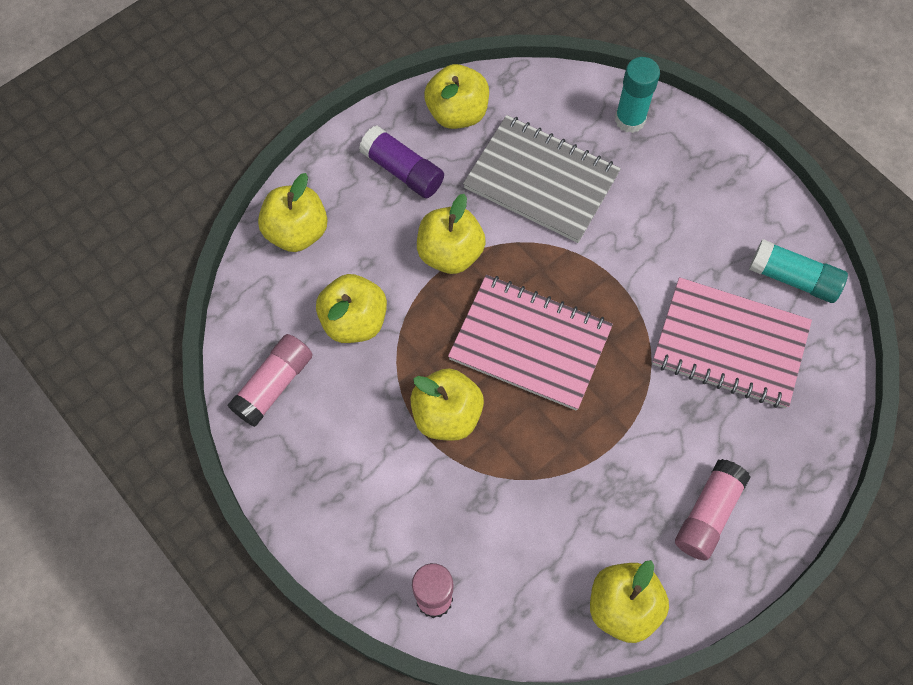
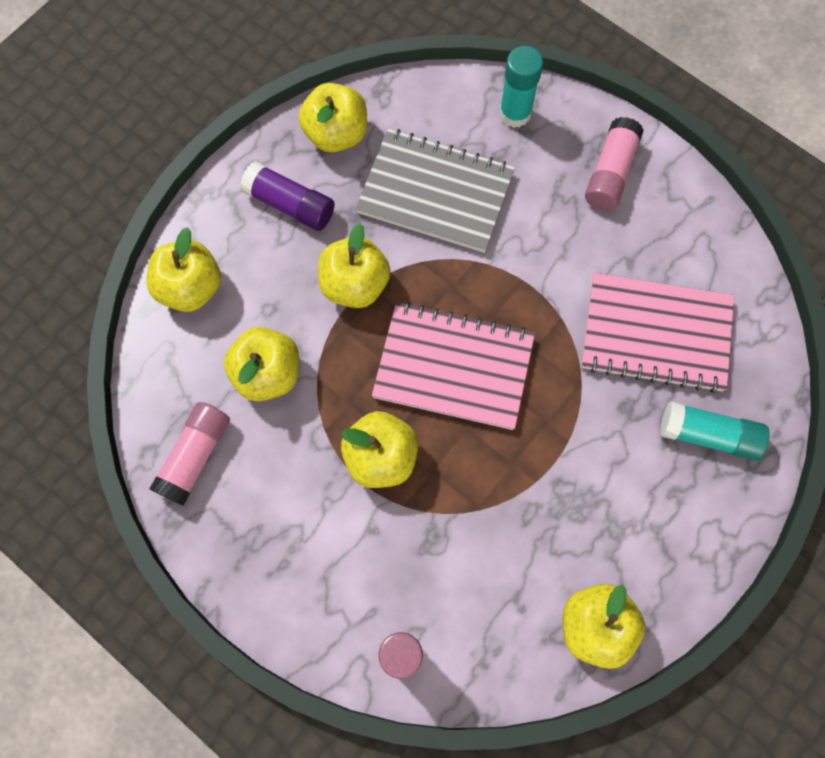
camera: 10 degrees left, 5 degrees up
(708, 514) = (663, 514): pink glue stick -> pink glue stick (610, 172)
(793, 278) = (707, 254): turquoise glue stick -> turquoise glue stick (708, 435)

